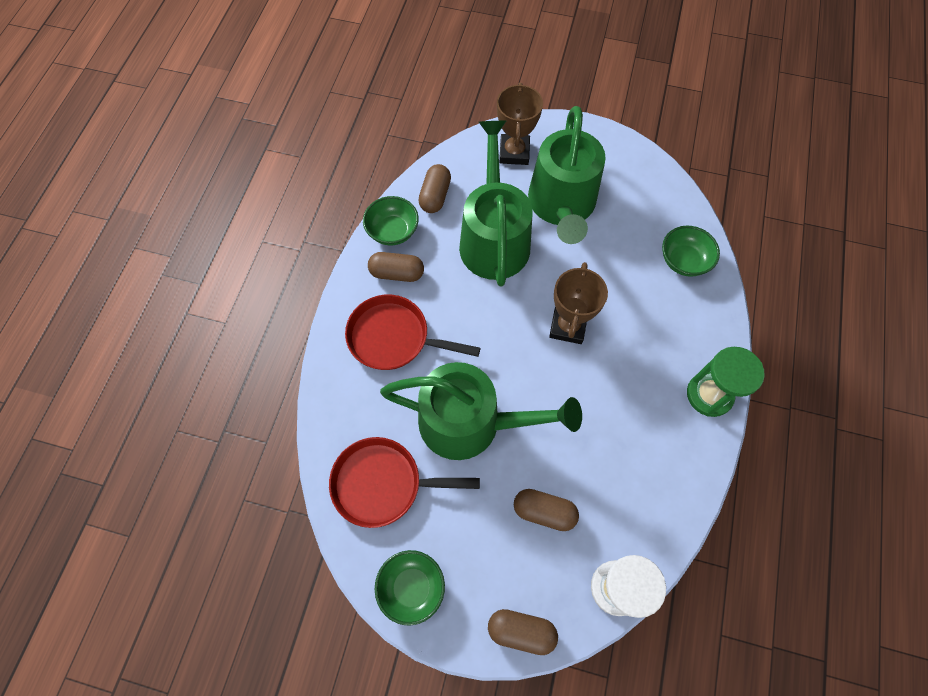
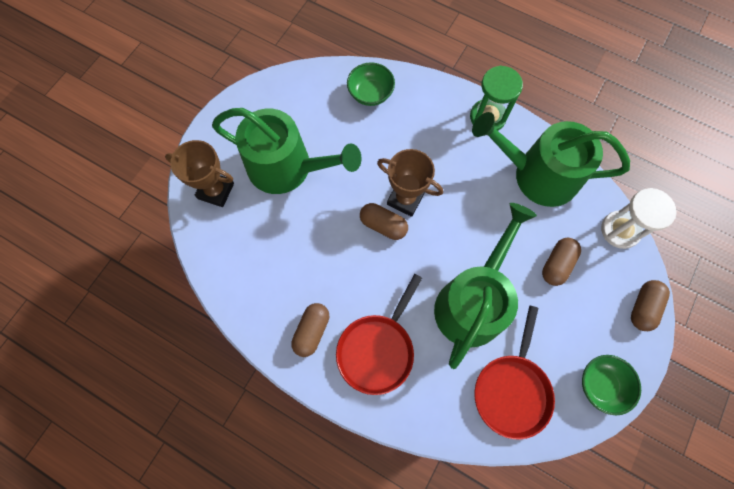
camera: 75 degrees left, 5 degrees up
(393, 231) = (264, 325): green bowl -> none
(435, 196) = (238, 275): brown capsule -> brown capsule (383, 225)
(494, 238) = (302, 234): green watering can -> green watering can (538, 175)

